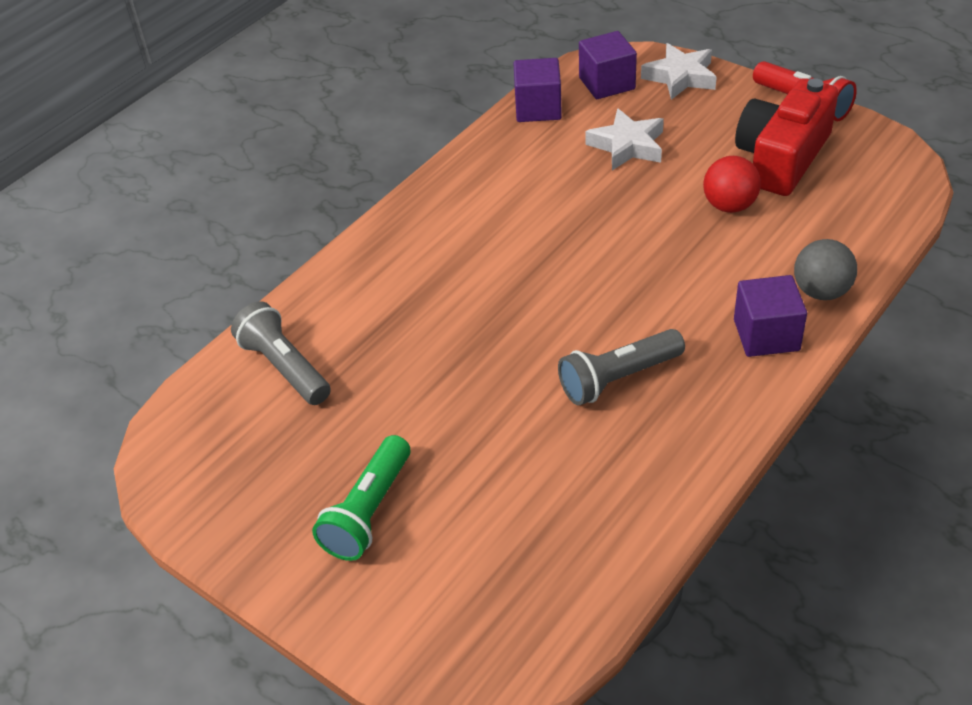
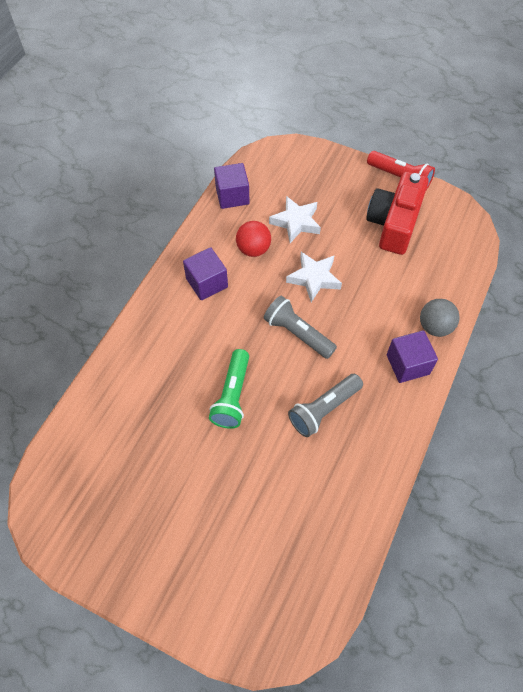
camera: 15 degrees left, 15 degrees up
(285, 367) = (107, 428): grey flashlight -> grey flashlight (297, 333)
(368, 511) = (186, 535): green flashlight -> green flashlight (232, 395)
(607, 83) = (273, 171): purple cube -> purple cube (207, 283)
(680, 77) = (319, 162): white star -> white star (314, 278)
(729, 206) = (368, 265): red ball -> red ball (253, 249)

